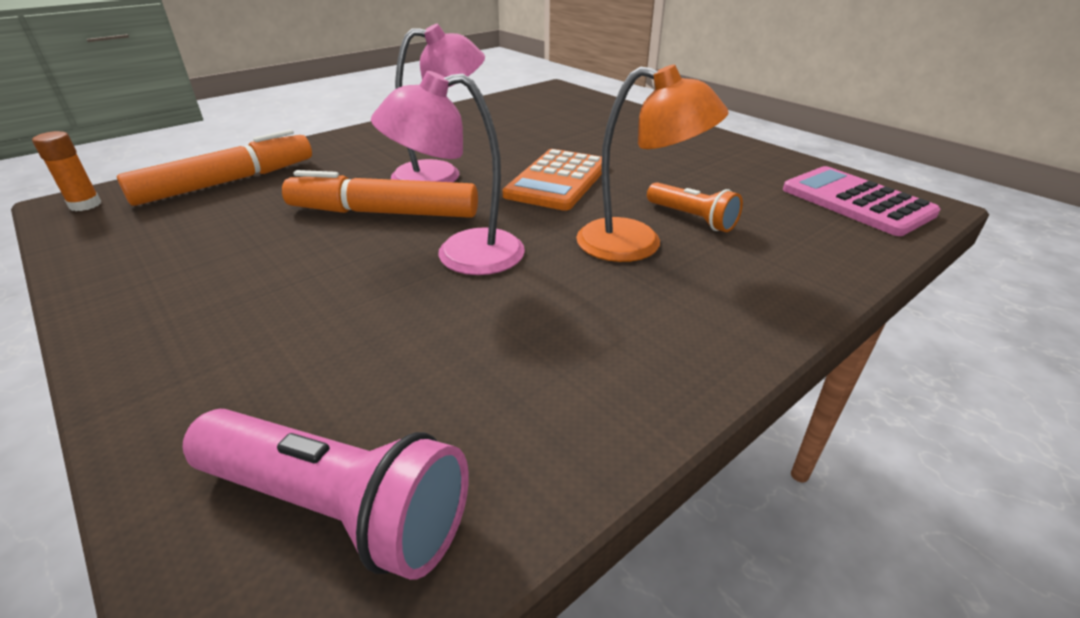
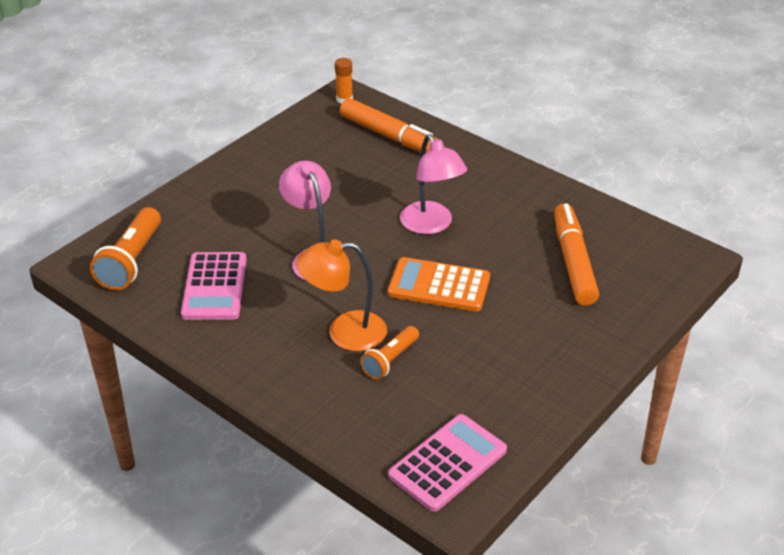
camera: 80 degrees right, 5 degrees up
(338, 507) = (131, 261): pink flashlight -> orange flashlight
(383, 212) = (363, 213): orange marker -> orange marker (573, 262)
(494, 363) = (215, 287): none -> pink calculator
(636, 244) = (344, 332): orange lamp -> orange lamp turned 75 degrees clockwise

